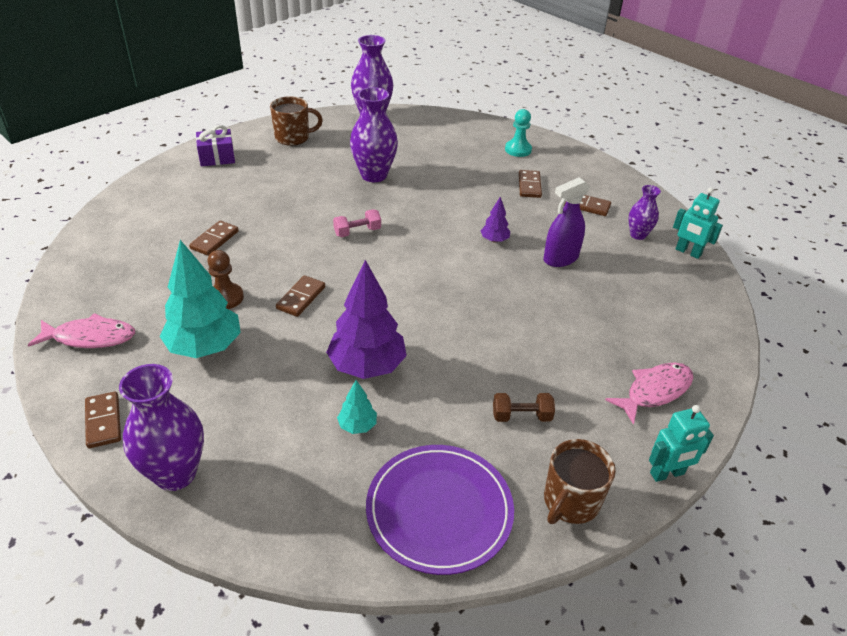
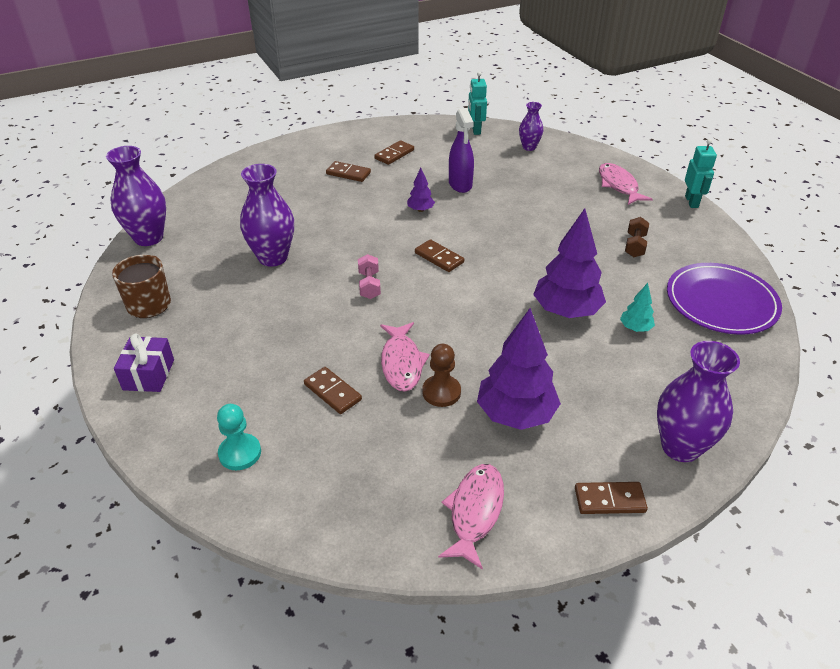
camera: 70 degrees left, 0 degrees up
(205, 347) = (515, 414): turquoise tree -> purple tree
(258, 269) = (402, 363): none -> pink fish
(301, 298) = (460, 338): brown domino -> brown domino (439, 258)
(518, 150) = (285, 165): turquoise pawn -> turquoise pawn (240, 453)
(570, 502) = (714, 244): brown mug -> none
(638, 235) = (445, 143): purple vase -> purple vase (529, 147)
(688, 252) = (475, 130): turquoise robot -> turquoise robot turned 120 degrees clockwise

